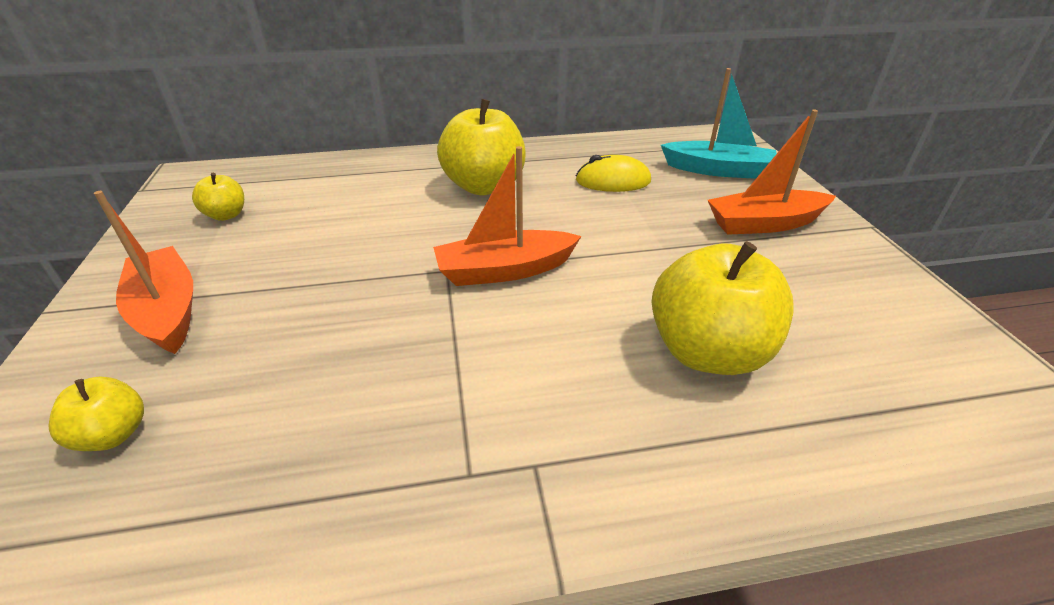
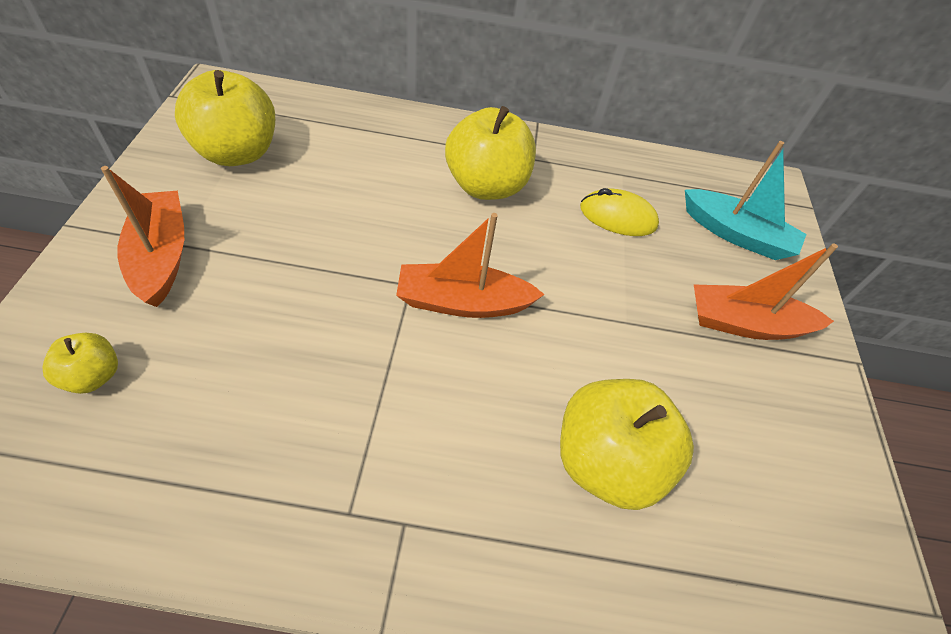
camera: 10 degrees right, 15 degrees up
(226, 215) = (237, 152): yellow apple -> yellow apple, size x2.01

